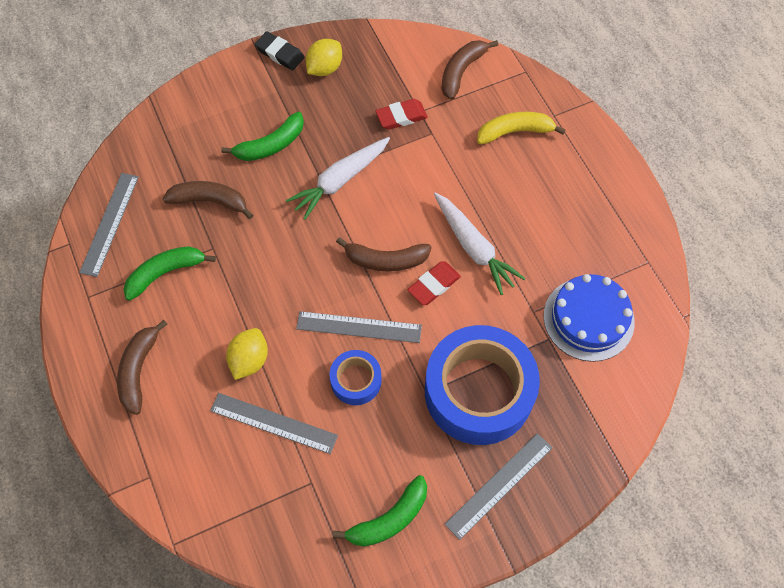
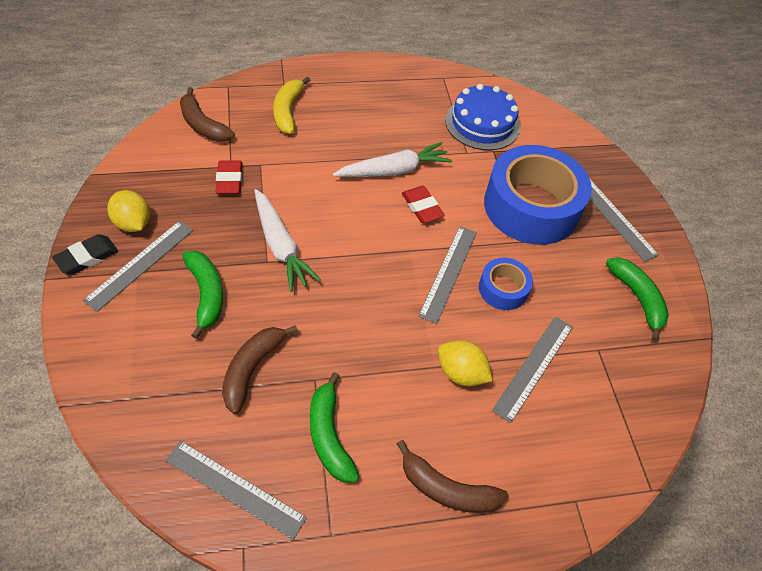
camera: 80 degrees left, 10 degrees down
(285, 90) = (140, 264): none -> grey ruler
(386, 260) = (384, 234): brown banana -> none

